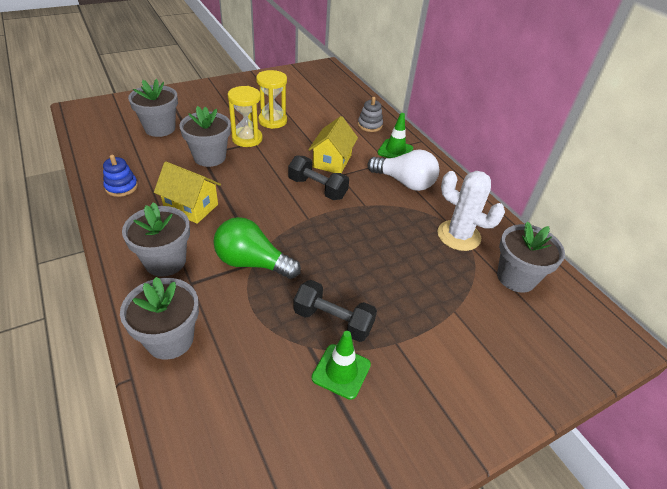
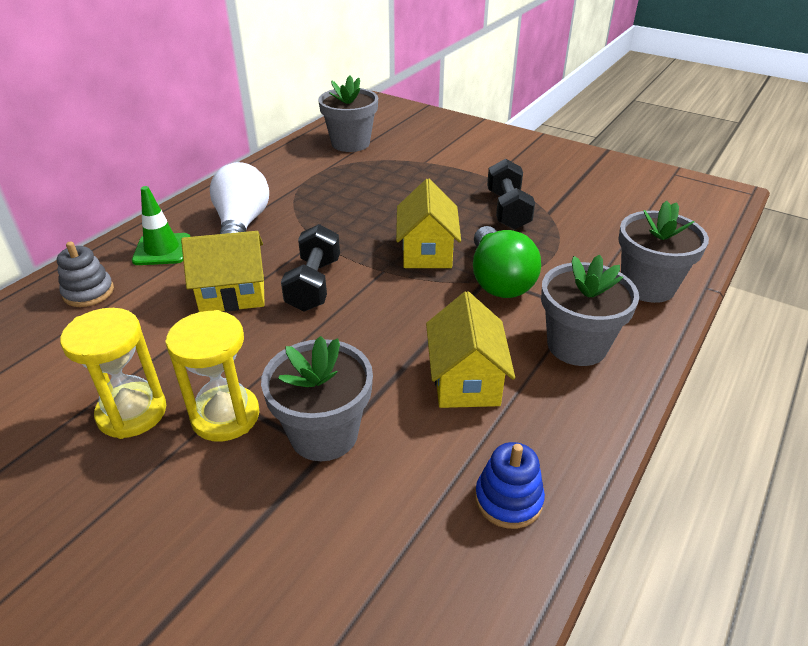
camera: 115 degrees left, 5 degrees down
(160, 128) = (274, 591): grey flower pot -> none
(312, 245) = (427, 252): none -> yellow house
(341, 371) = (549, 193): green traffic cone -> none
(458, 235) = (317, 176): white cactus -> none

